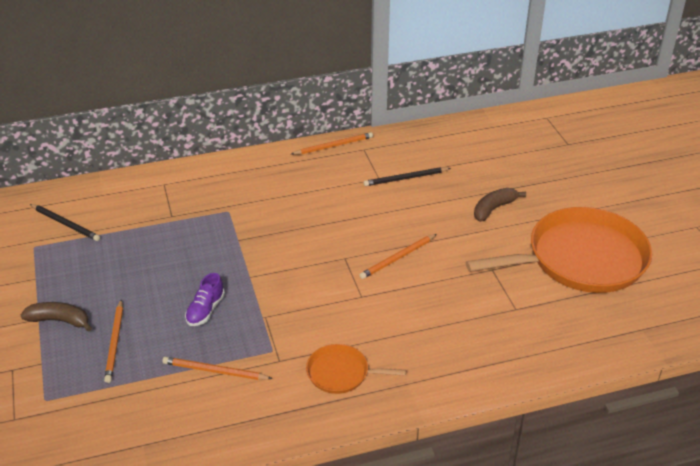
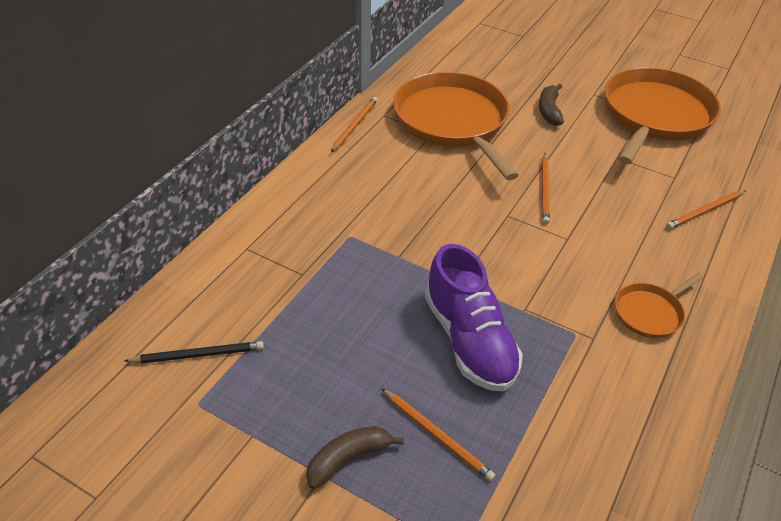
camera: 45 degrees left, 5 degrees up
(205, 310) = (469, 340): purple shoe -> purple shoe, size x2.07
(214, 371) = (561, 389): orange pencil -> orange pencil (705, 211)
(405, 178) = (453, 122): black pencil -> orange pan

